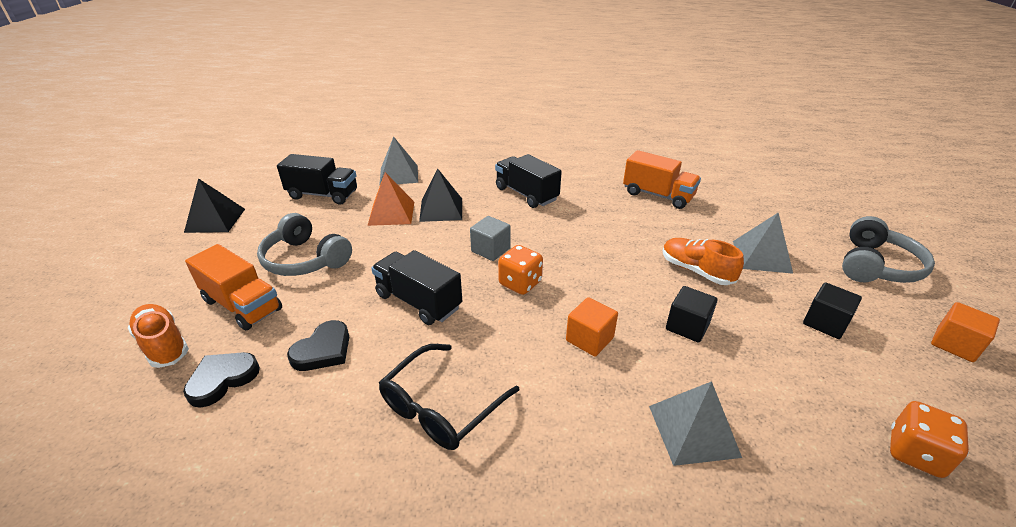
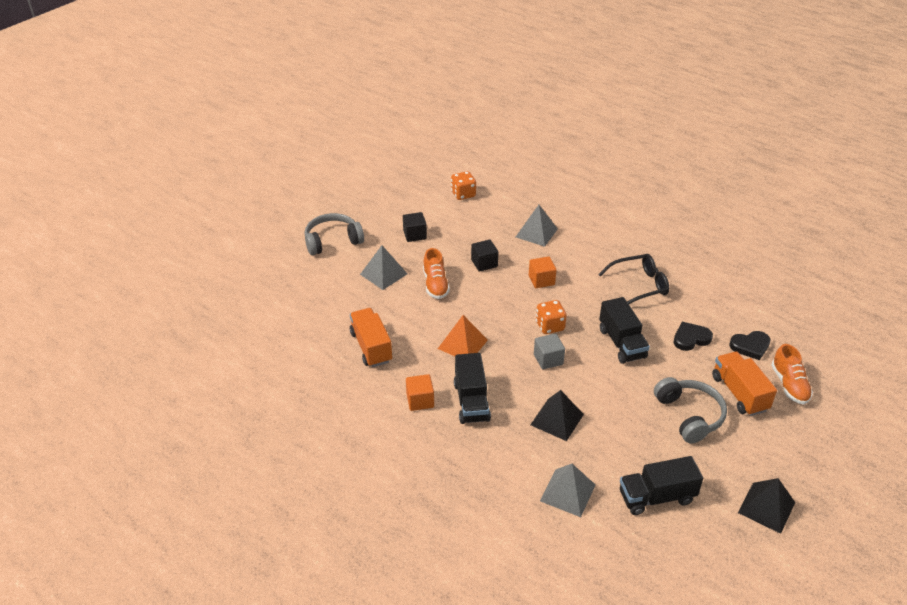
camera: 145 degrees left, 5 degrees up
(323, 195) = (656, 497): black truck -> black truck turned 60 degrees counterclockwise
(391, 213) = (601, 436): orange pyramid -> orange pyramid (462, 344)
(954, 344) = (375, 204): orange cube -> orange cube (420, 400)

